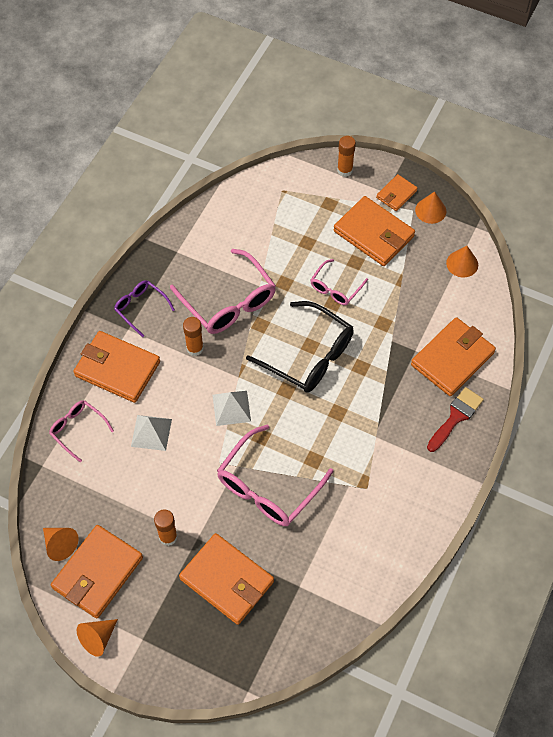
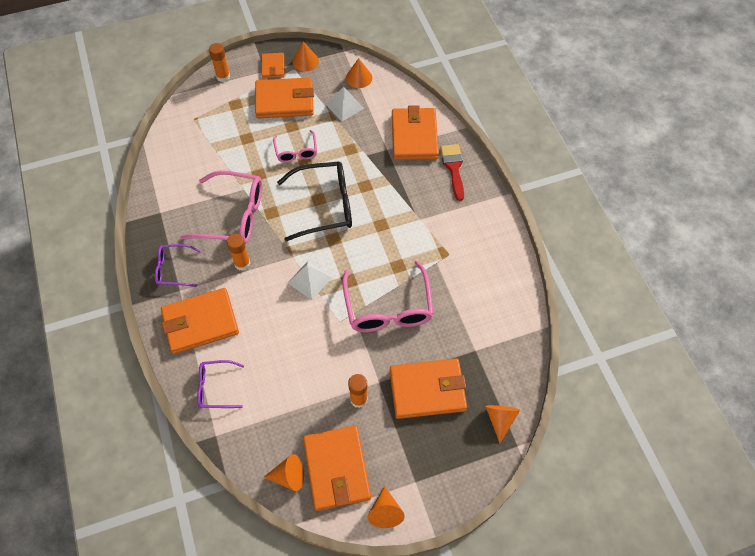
camera: 45 degrees left, 0 degrees up
(78, 429) = (215, 388): pink glasses -> purple glasses
(151, 432) = (271, 343): white pyramid -> white pyramid (344, 106)
(257, 658) = (500, 419): none -> orange cone

